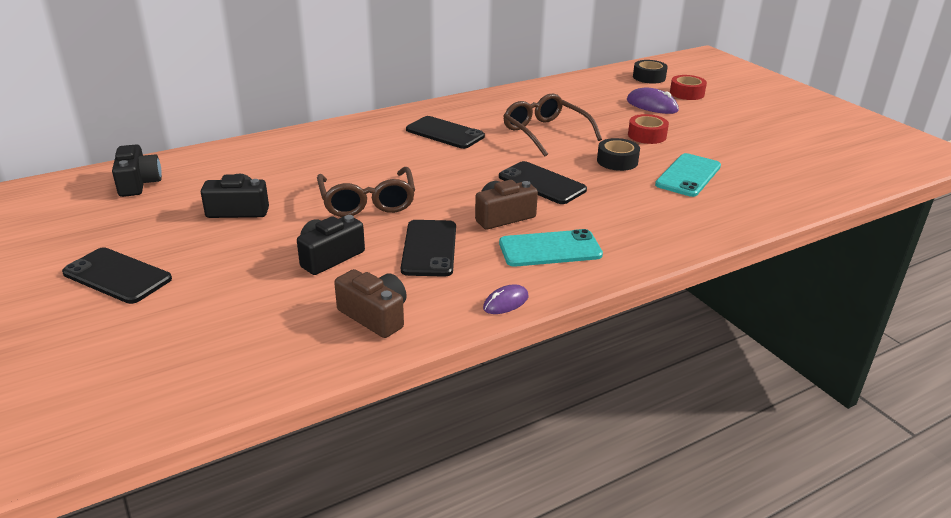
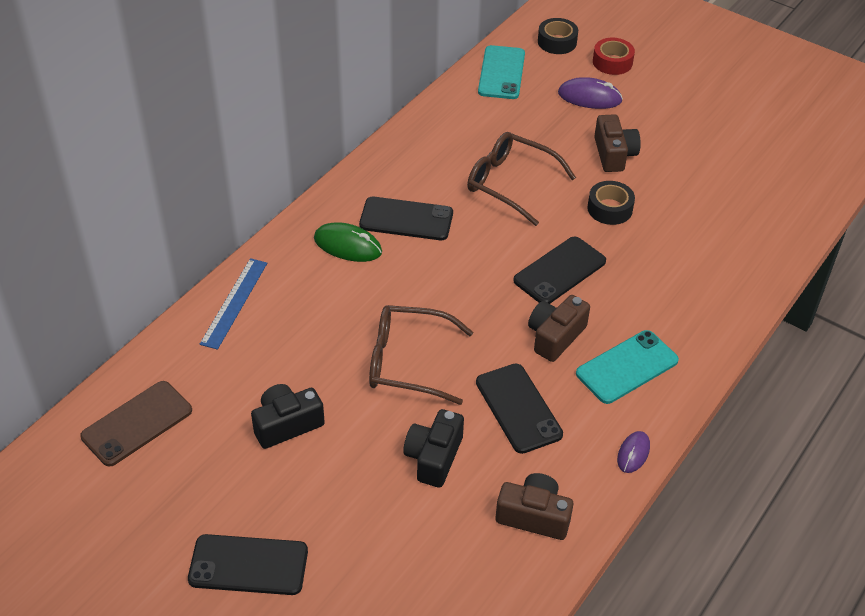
camera: 25 degrees left, 15 degrees up
(138, 183) = (137, 423): black camera -> brown phone
(275, 144) = (234, 303): none -> blue ruler
(367, 201) = (408, 362): brown glasses -> brown glasses turned 135 degrees clockwise
(387, 136) = (347, 246): none -> green mouse
(542, 183) = (559, 271): black phone -> black phone turned 60 degrees counterclockwise
(647, 135) = (614, 154): red tape -> brown camera
(688, 175) = (688, 209): turquoise phone -> turquoise phone (501, 73)

